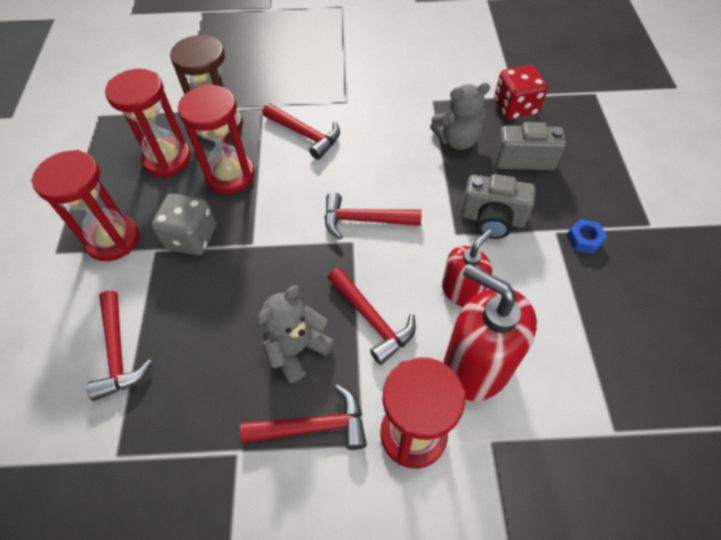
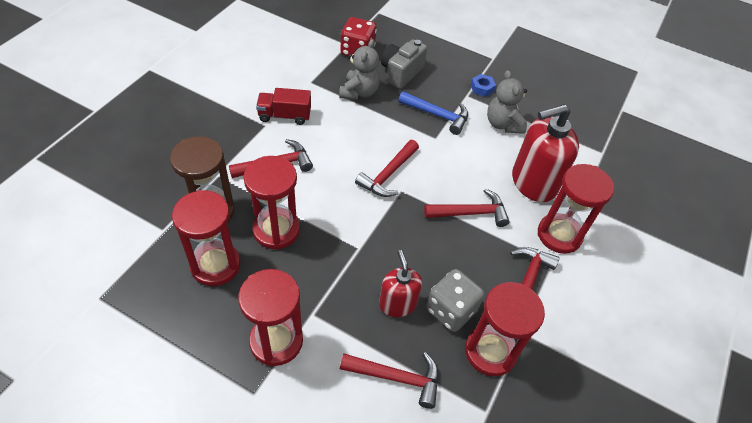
camera: 65 degrees left, 5 degrees down
(192, 238) = (321, 283): grey dice -> grey dice (451, 310)
(192, 427) = (490, 352): none -> red hourglass
(297, 349) = (466, 263): grey teddy bear -> grey teddy bear (503, 124)
(370, 107) = (284, 115): none -> red truck
(462, 291) = (479, 159): red soap dispenser -> red soap dispenser (397, 304)
(492, 219) = (437, 115): grey camera -> blue hammer

